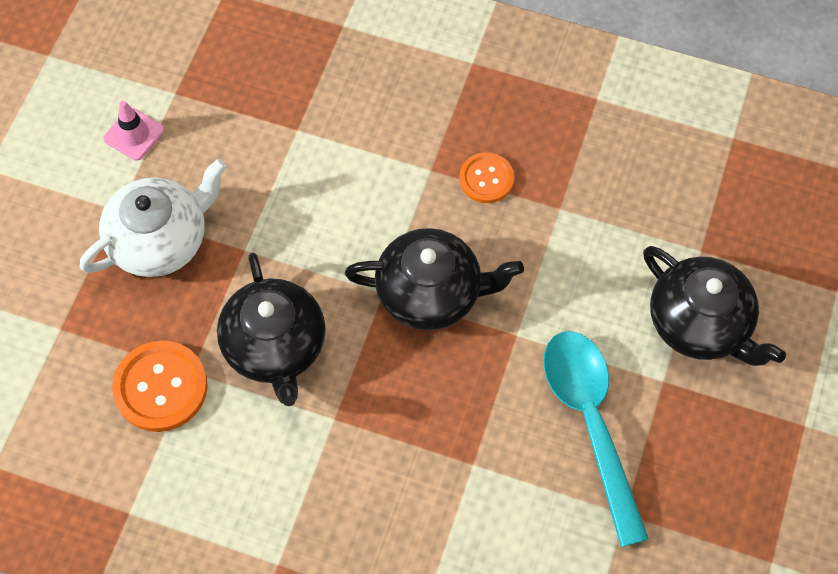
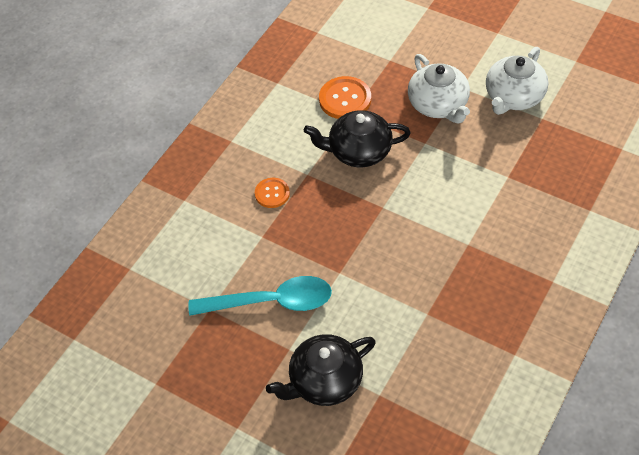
camera: 105 degrees right, 10 degrees down
(134, 134) = (513, 97): pink traffic cone -> white teapot
(431, 292) = (378, 231): black teapot -> none
(486, 179) = (456, 274): orange button -> orange button (272, 193)

